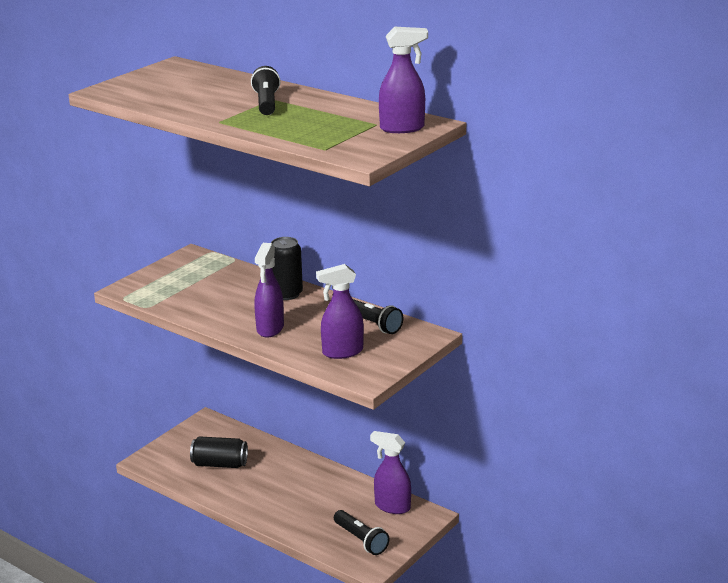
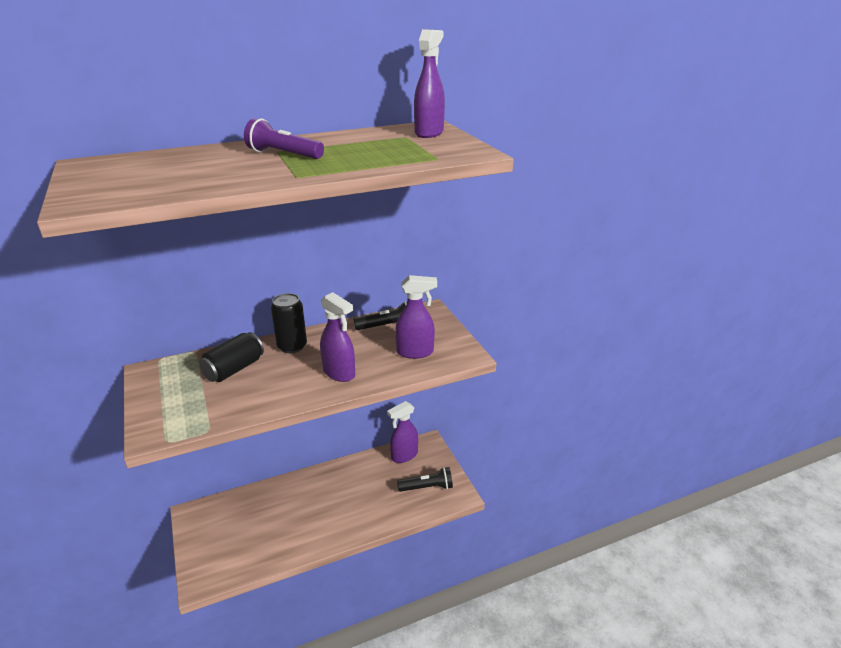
camera: 60 degrees left, 5 degrees up
(219, 464) = (260, 530): black can -> black can (234, 369)
(266, 103) = (283, 154): black flashlight -> purple flashlight
(342, 352) = (415, 352): purple spray bottle -> purple spray bottle turned 105 degrees counterclockwise

